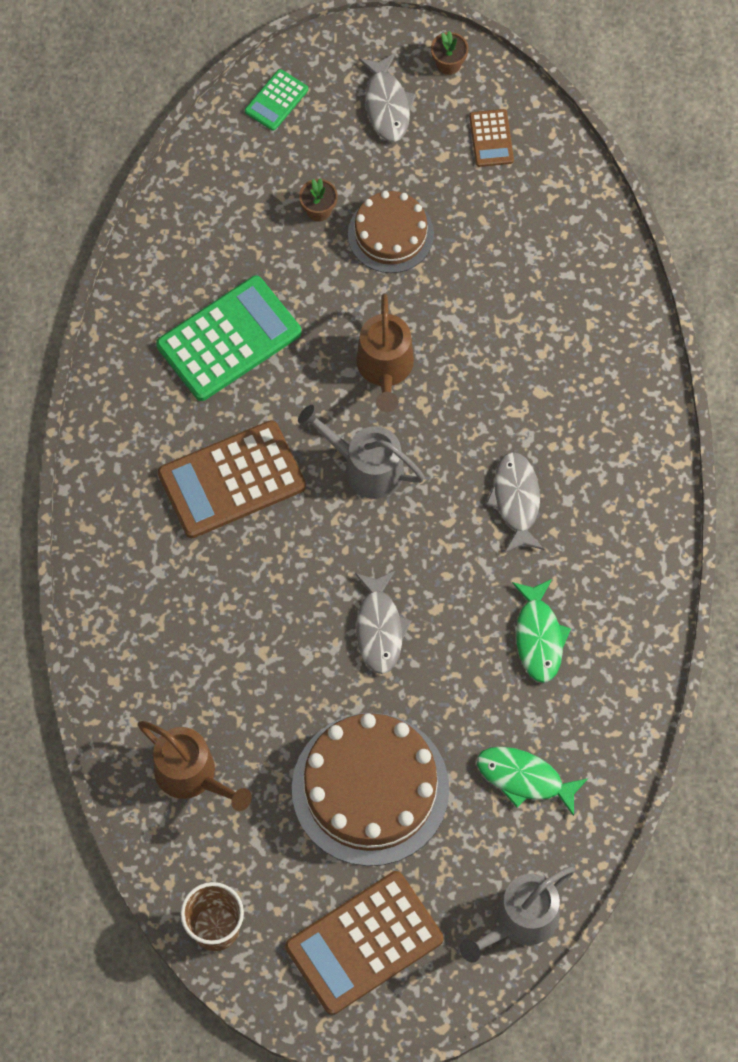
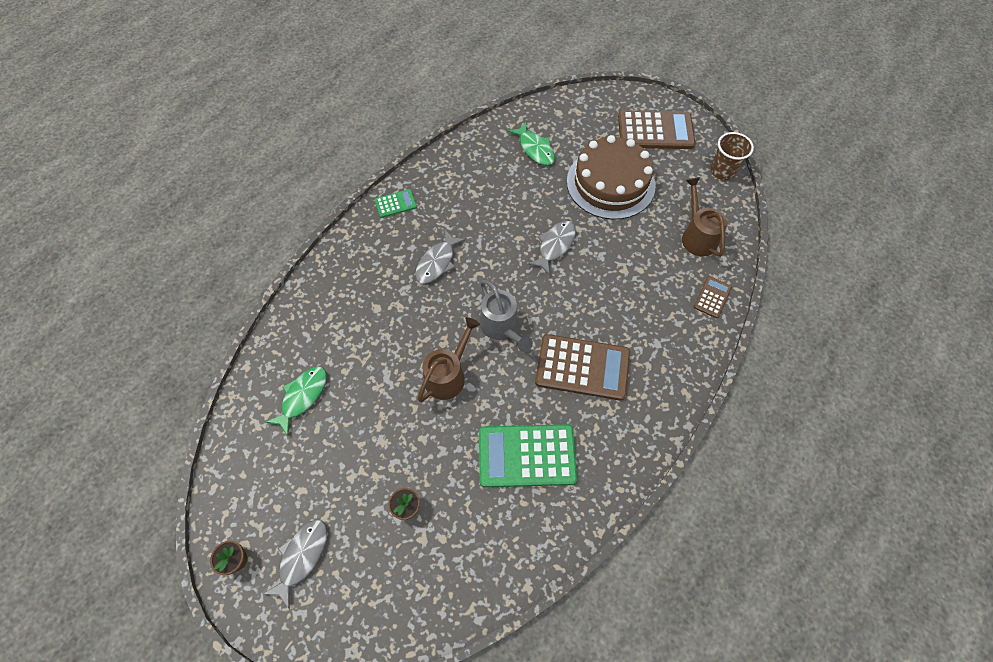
camera: 145 degrees left, 5 degrees down
(276, 100) = (369, 619): green calculator -> green calculator (395, 204)
(390, 234) = (377, 458): brown cake -> none
(491, 138) = (262, 481): brown calculator -> brown calculator (712, 297)
(520, 921) = (579, 103): grey watering can -> none
(538, 637) = (480, 198): green fish -> green fish (302, 397)

